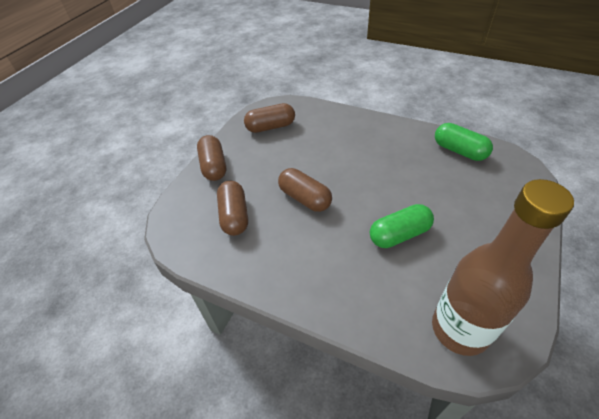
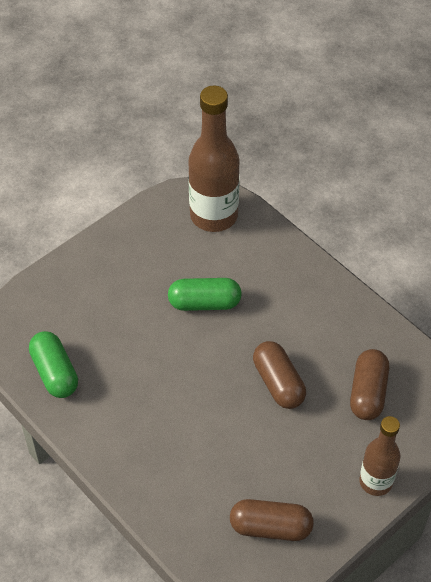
camera: 160 degrees left, 5 degrees up
(214, 166) = (375, 481): brown capsule -> brown bottle

